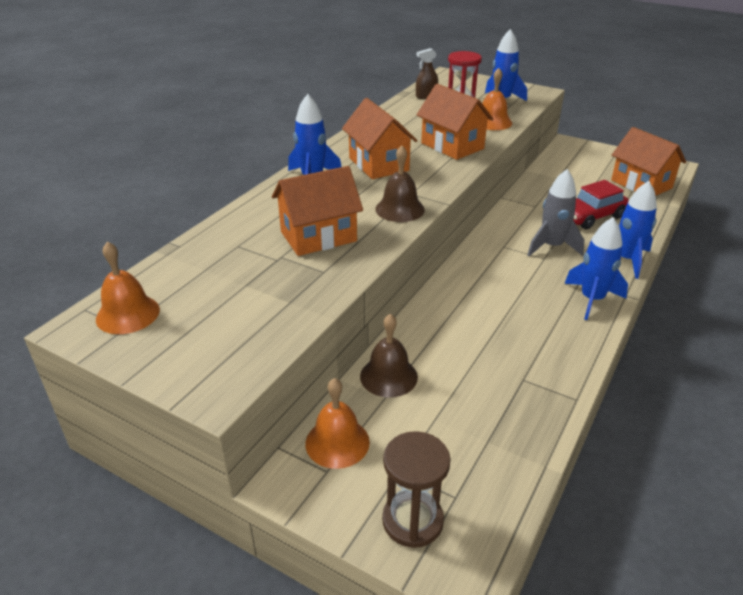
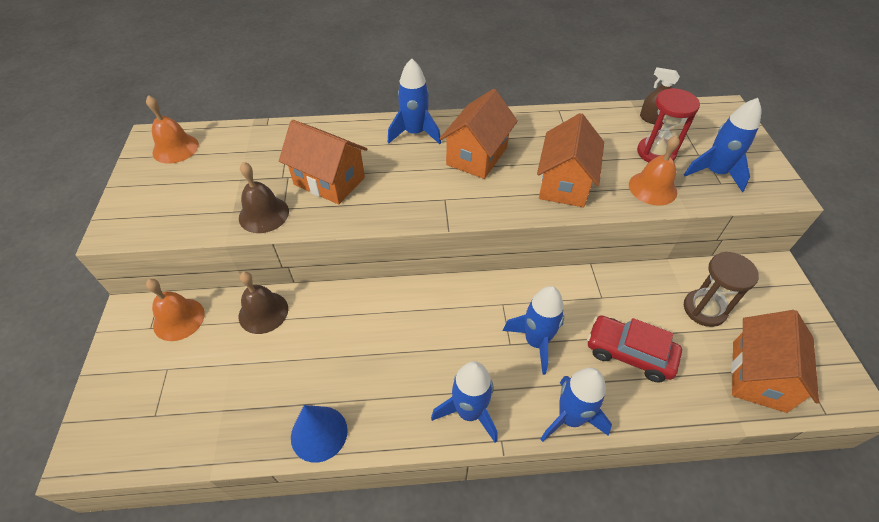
camera: 55 degrees right, 15 degrees up
(400, 209) = (410, 205): brown bell -> brown bell (263, 214)
(412, 520) = (122, 399): brown hourglass -> brown hourglass (704, 309)
(551, 247) = (536, 342): grey rocket -> blue rocket
(558, 384) = (319, 433): none -> blue cone

